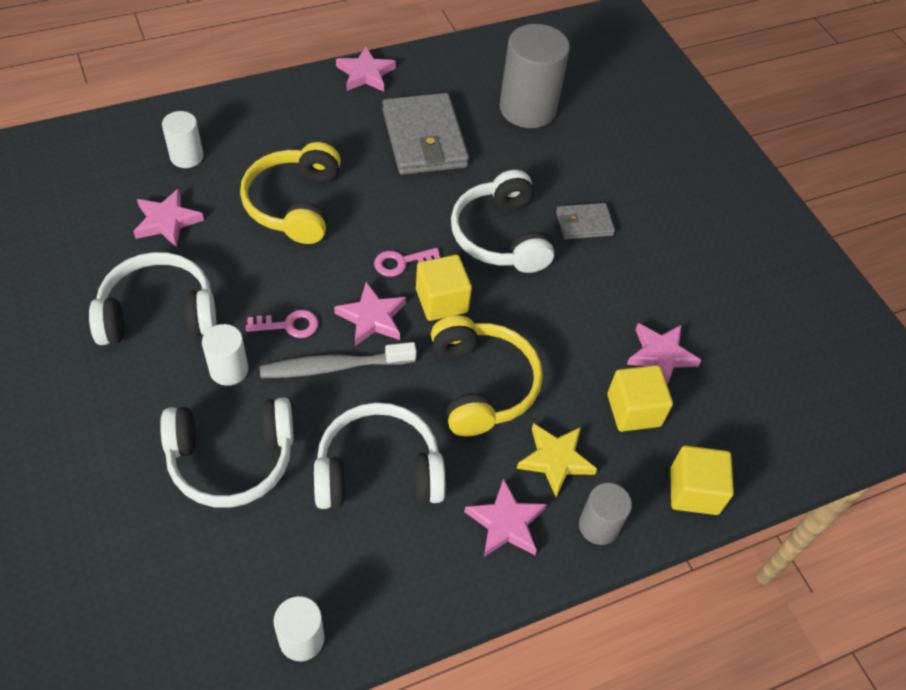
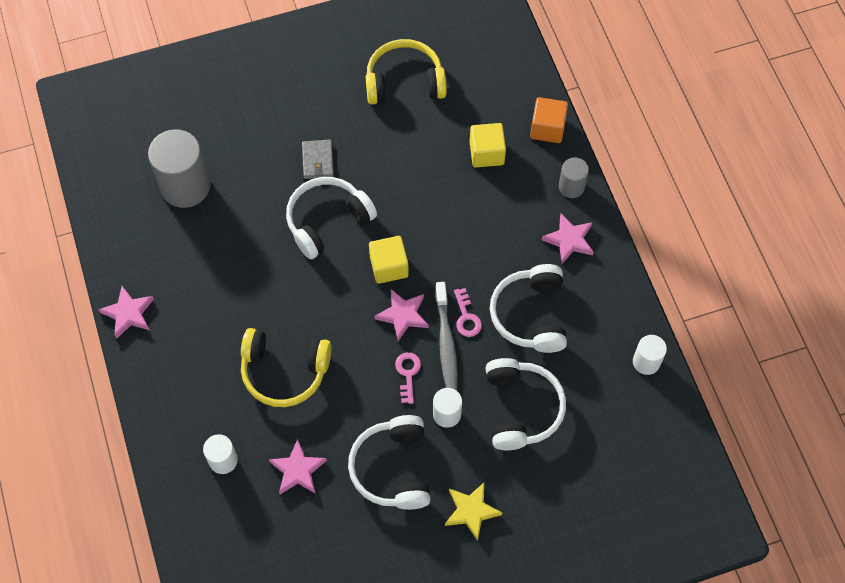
camera: 80 degrees left, 10 degrees up
(401, 262) = (350, 293): pink key -> pink key (466, 317)
(424, 138) = (215, 269): grey wallet -> none
(482, 384) = (464, 245): yellow headphones -> yellow headphones (404, 81)
(500, 236) = (327, 221): white headphones -> white headphones turned 150 degrees clockwise
(555, 460) = (524, 206): yellow star -> yellow star (471, 511)
(660, 355) = (442, 129): pink star -> none
(694, 491) = (547, 128): yellow cube -> orange cube

